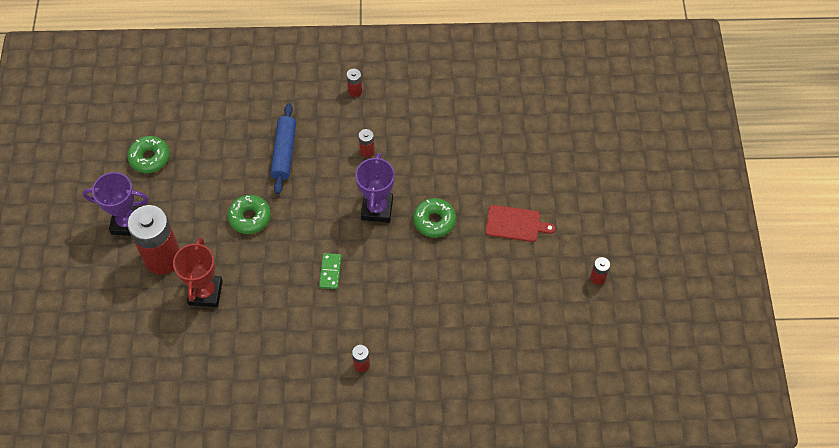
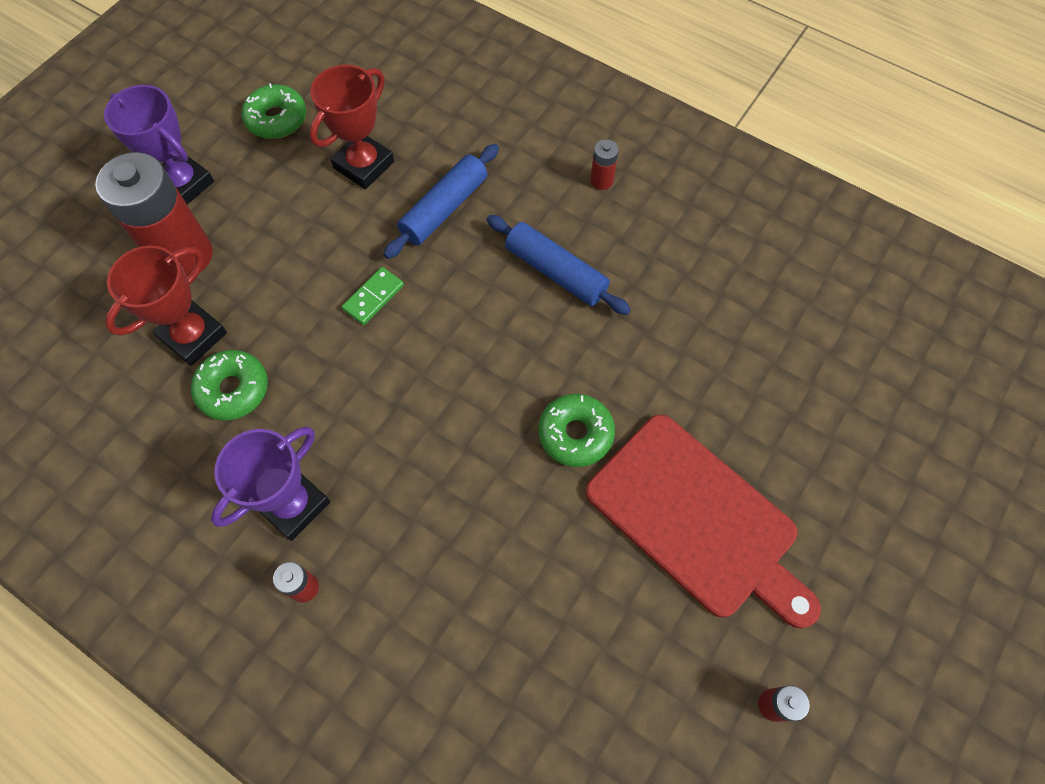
camera: 35 degrees right, 5 degrees up
(221, 155) = (364, 165): none -> red trophy
(250, 217) = (331, 269): green donut -> green donut (233, 389)
(330, 272) = (372, 414): green domino -> green domino (373, 297)
(367, 151) = (556, 272): red battery -> blue rolling pin
(377, 209) = (507, 363): purple trophy -> purple trophy (293, 504)
(515, 224) = (697, 519): red cutting board -> red cutting board, size x1.94

